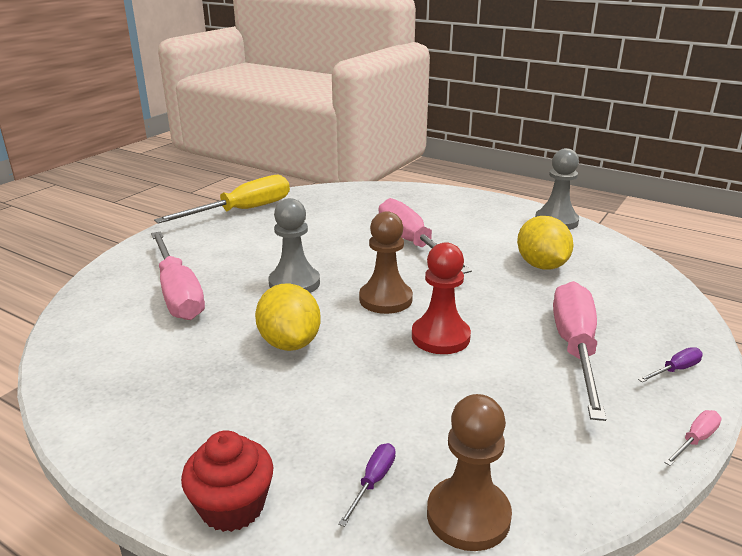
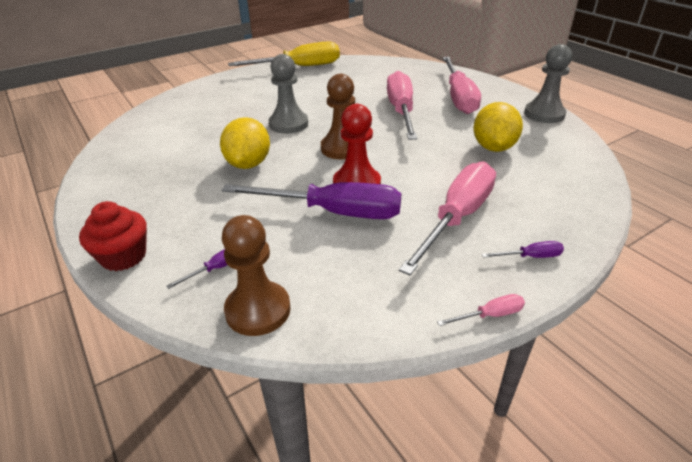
camera: 25 degrees right, 10 degrees up
(178, 293) = (209, 116): pink screwdriver -> pink screwdriver (458, 97)
(445, 376) = (333, 212): none -> purple screwdriver

